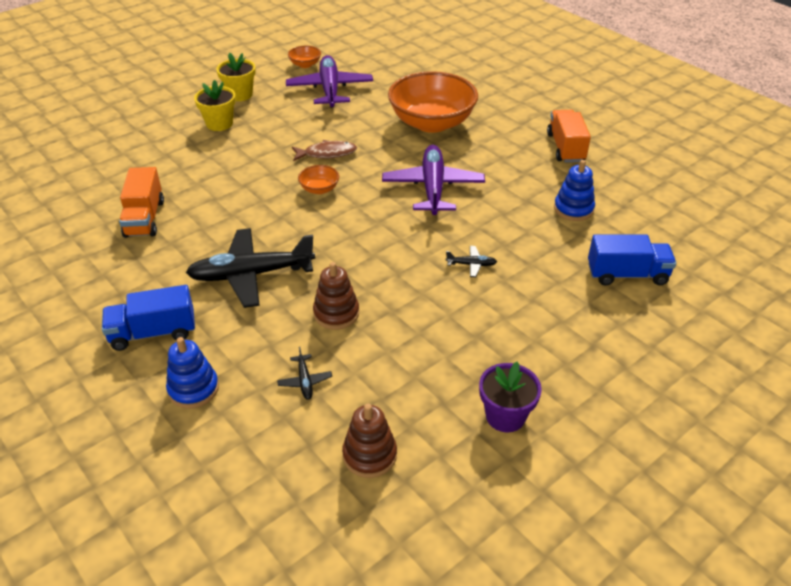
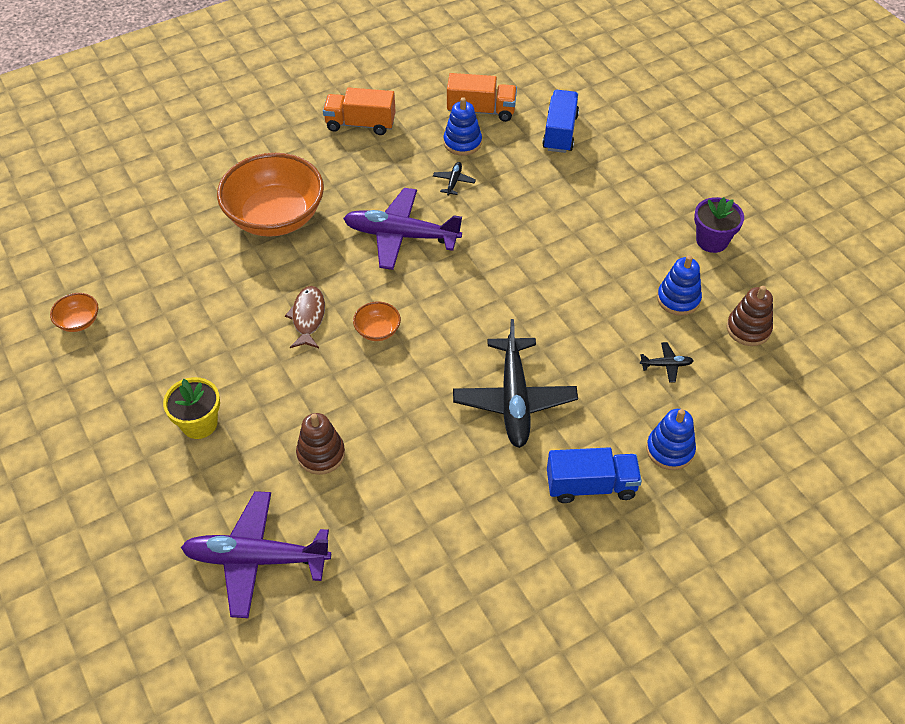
camera: 80 degrees left, 10 degrees up
(144, 218) = (392, 502): orange truck -> orange truck (481, 111)
(153, 333) = (591, 486): blue truck -> blue truck turned 90 degrees counterclockwise
(240, 95) = (130, 399): yellow flower pot -> none
(330, 89) = (158, 301): purple plane -> purple plane (256, 559)
(336, 313) = (582, 334): brown stacking toy -> brown stacking toy (321, 454)
(402, 387) = (678, 299): none -> blue stacking toy
(471, 265) = (529, 228): black plane -> black plane (454, 181)

